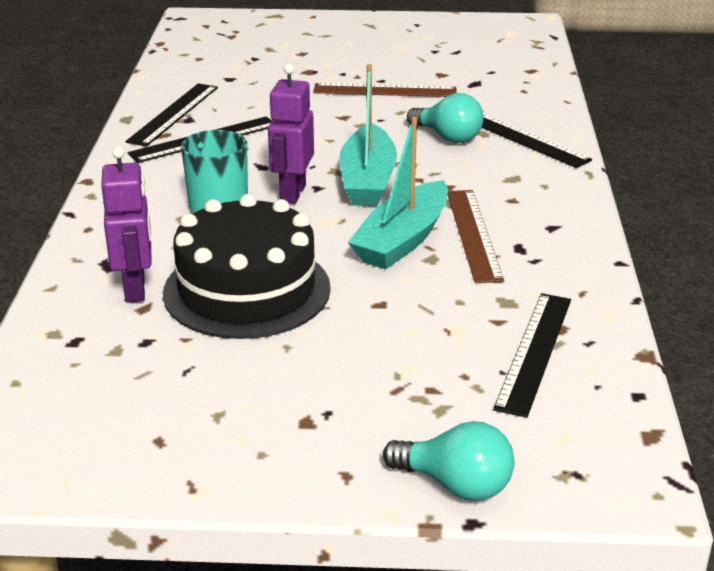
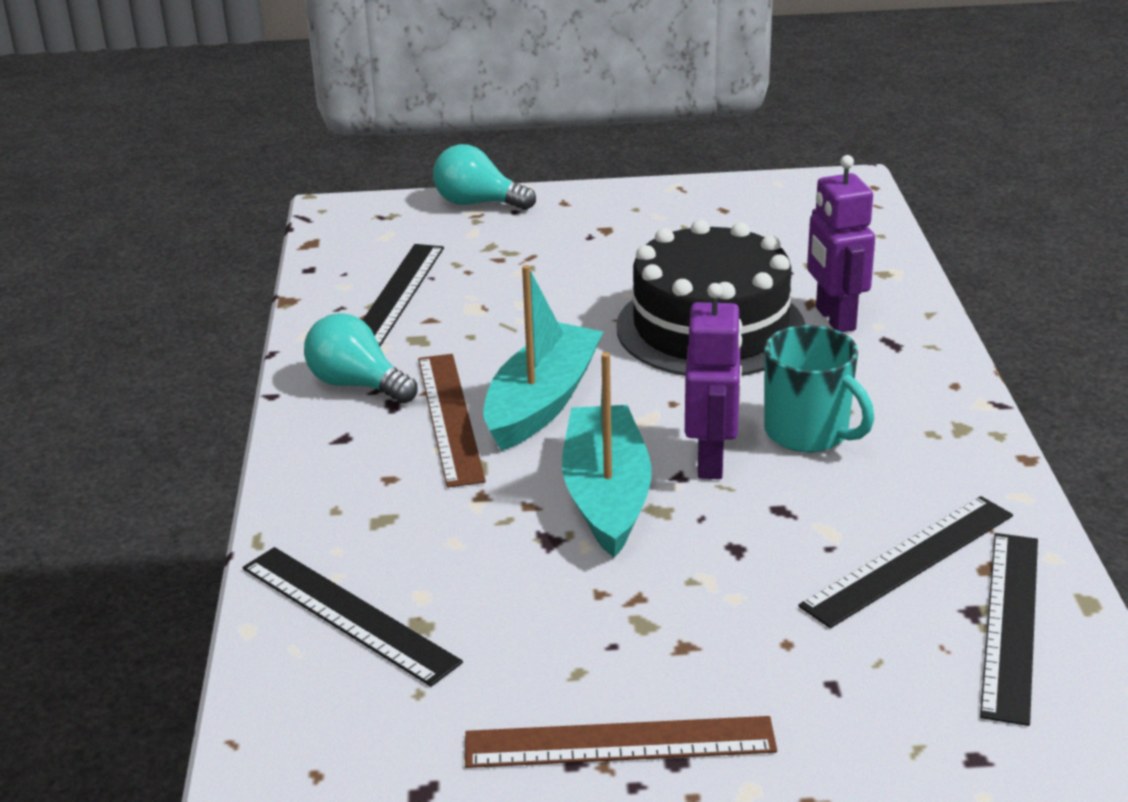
camera: 175 degrees right, 0 degrees up
(448, 137) = (483, 605): turquoise light bulb -> turquoise light bulb (357, 384)

